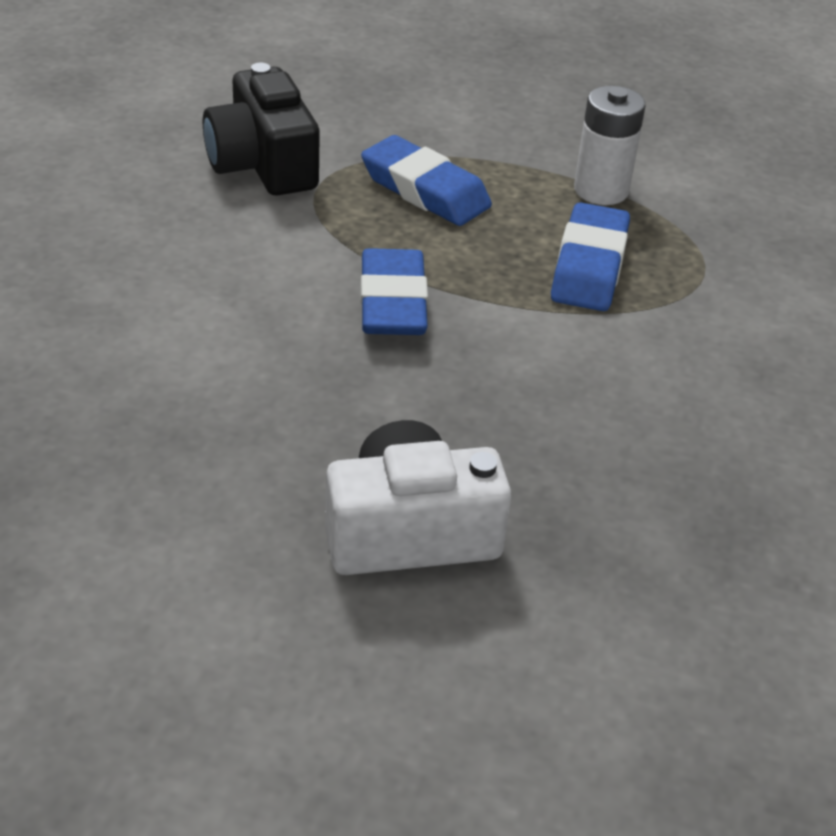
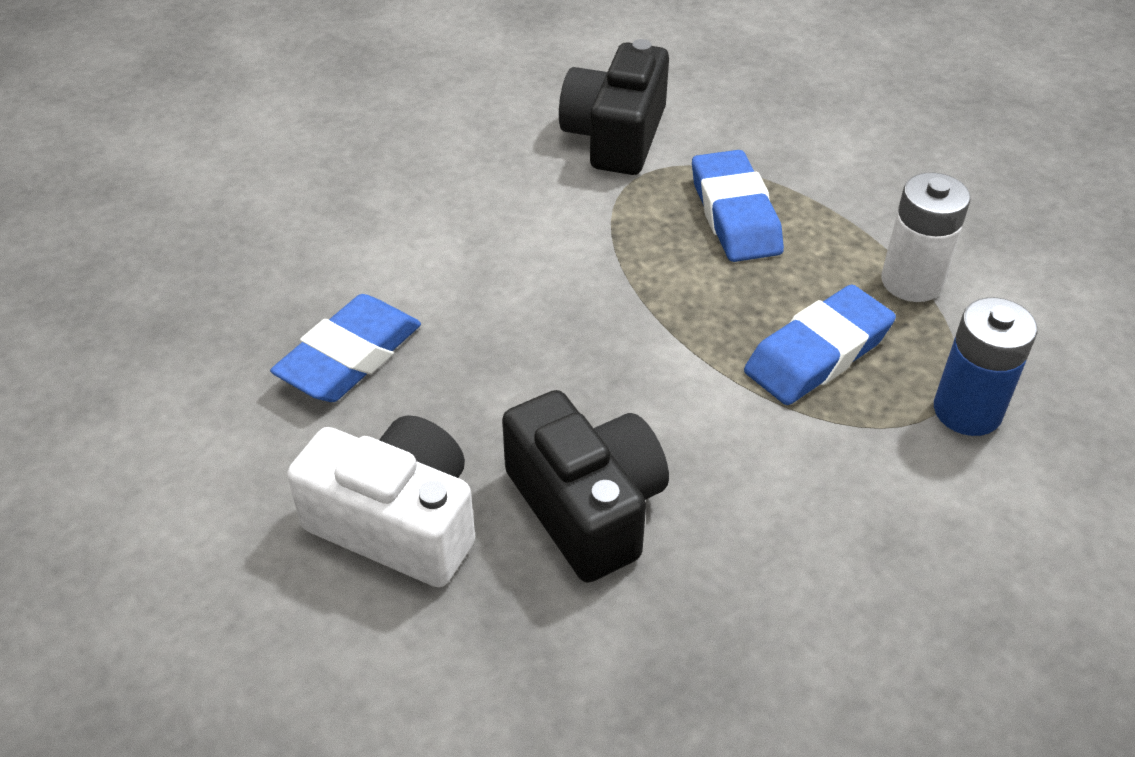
camera: 40 degrees right, 5 degrees up
(392, 302) = (596, 308): blue eraser -> blue eraser (349, 357)
(541, 448) = (586, 507): none -> black camera
(723, 262) = (967, 411): none -> blue battery

